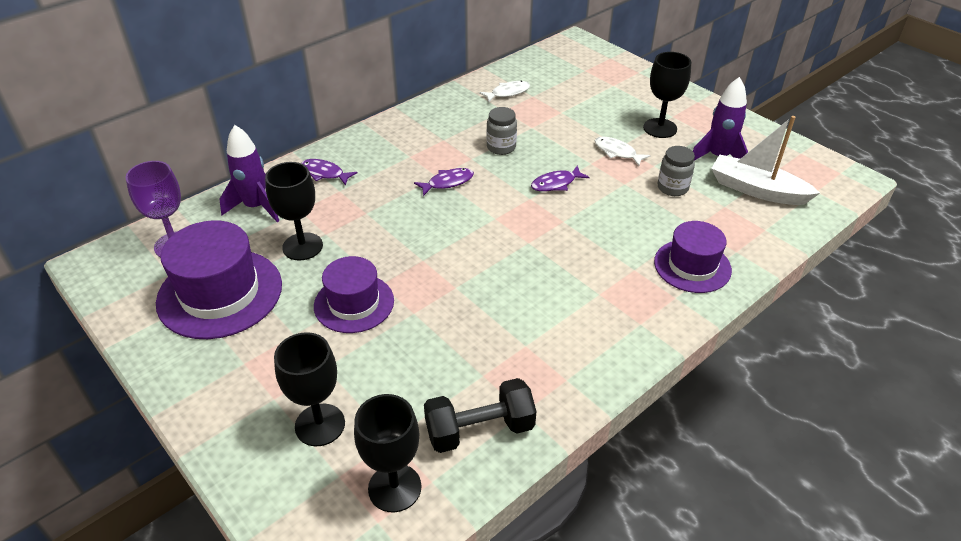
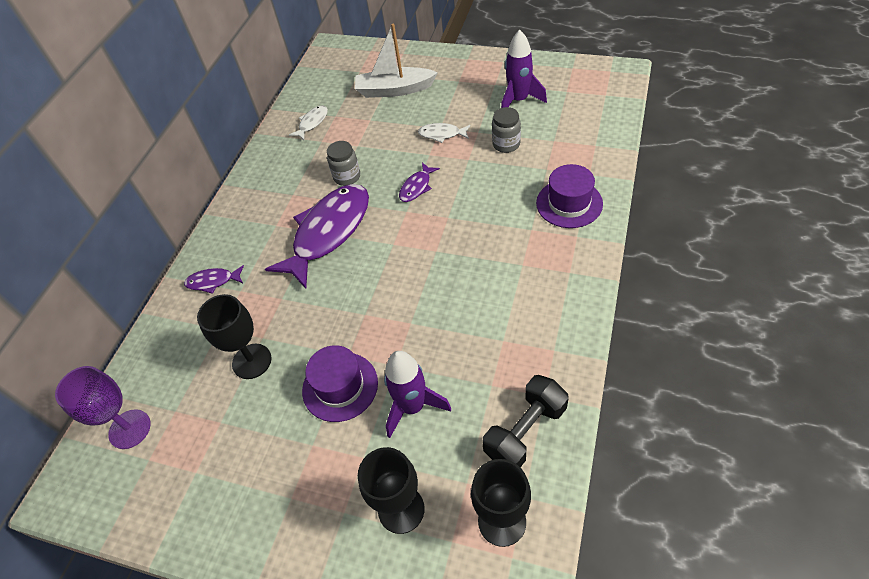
camera: 25 degrees left, 10 degrees up
(220, 293) = (213, 448): purple hat -> none
(256, 207) = (176, 348): purple rocket -> purple rocket (413, 407)
(448, 182) = (328, 232): purple fish -> purple fish, size x2.27
(660, 128) = (457, 96): black goblet -> none
(757, 190) = (566, 115): white boat -> white boat (394, 90)

